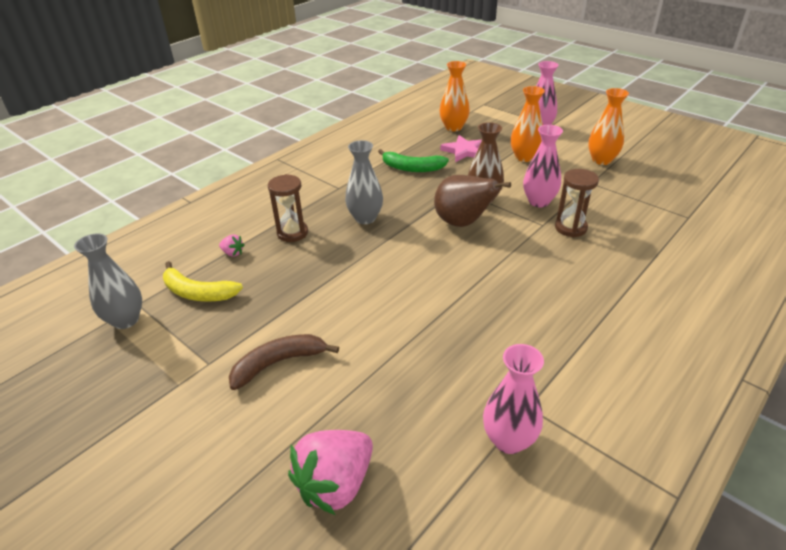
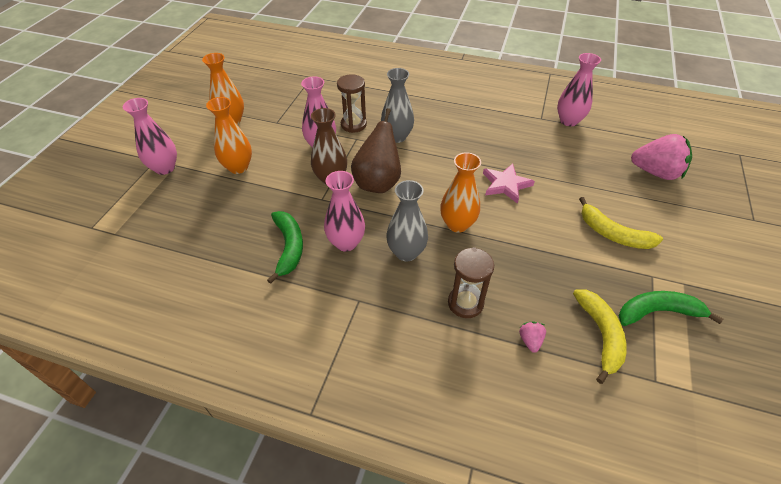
camera: 115 degrees left, 10 degrees up
(126, 320) = (678, 375): grey vase -> grey vase (397, 137)
(177, 342) = (657, 312): none -> green banana
(278, 363) = (613, 234): brown banana -> yellow banana
(398, 192) = (346, 243): none -> pink vase
(453, 127) = (171, 239): orange vase -> orange vase (457, 224)
(464, 151) = (234, 214): pink star -> pink star (505, 185)

